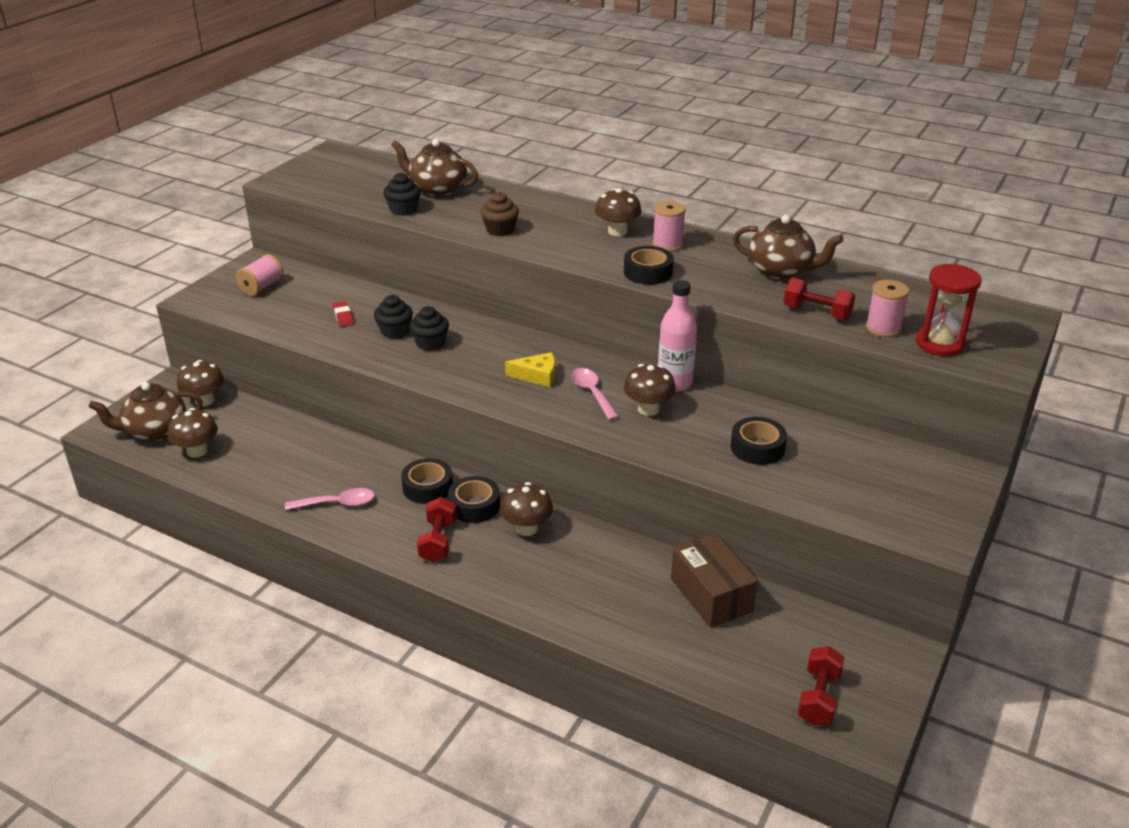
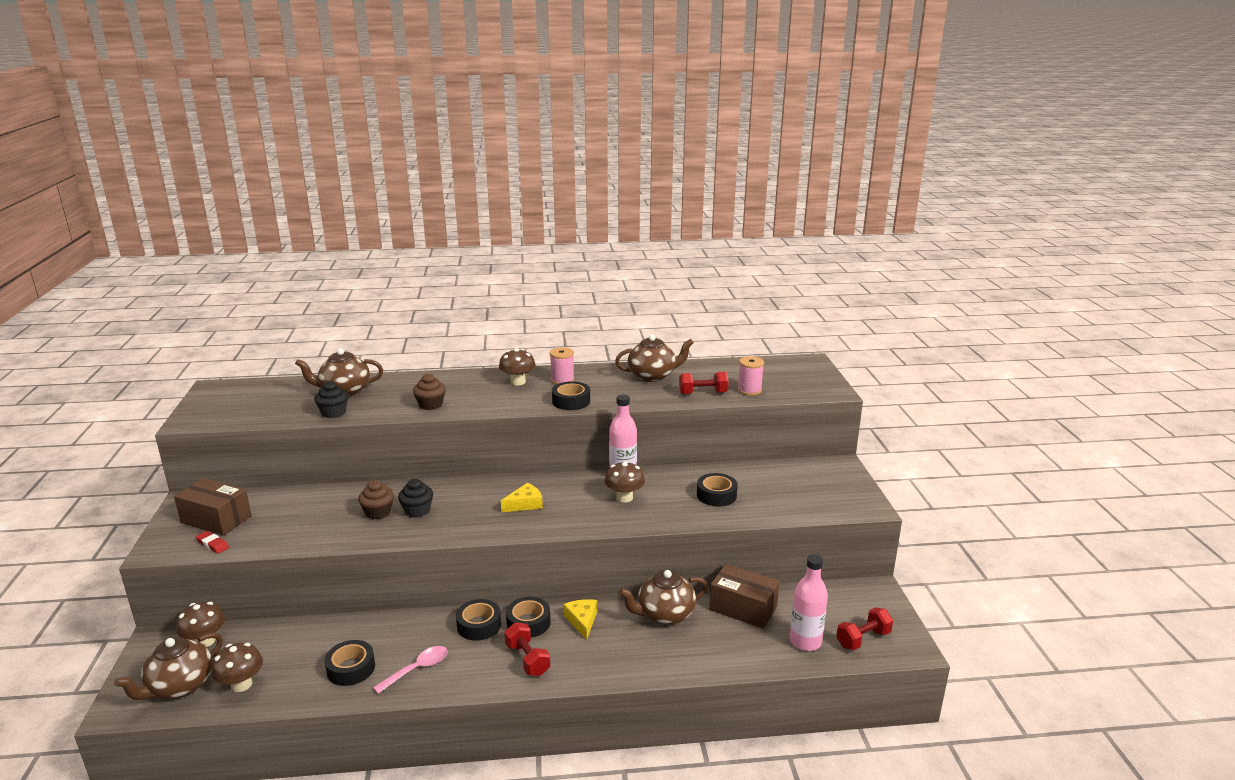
camera: 35 degrees left, 10 degrees down
(262, 287) = (216, 519): pink spool -> brown box
(287, 477) = (351, 668): none -> black tape
(343, 316) = (320, 516): red eraser -> red eraser (213, 544)
(395, 331) = (378, 512): black cupcake -> brown cupcake
(527, 528) = (582, 621): brown mushroom -> yellow cheese
(592, 393) = (576, 501): pink spoon -> none
(617, 561) = (664, 614): none -> brown teapot
(743, 666) = (805, 642): none -> pink bottle
(818, 698) = (863, 639): red dumbbell -> red dumbbell turned 75 degrees clockwise
(940, 344) = (788, 389): red hourglass -> none

